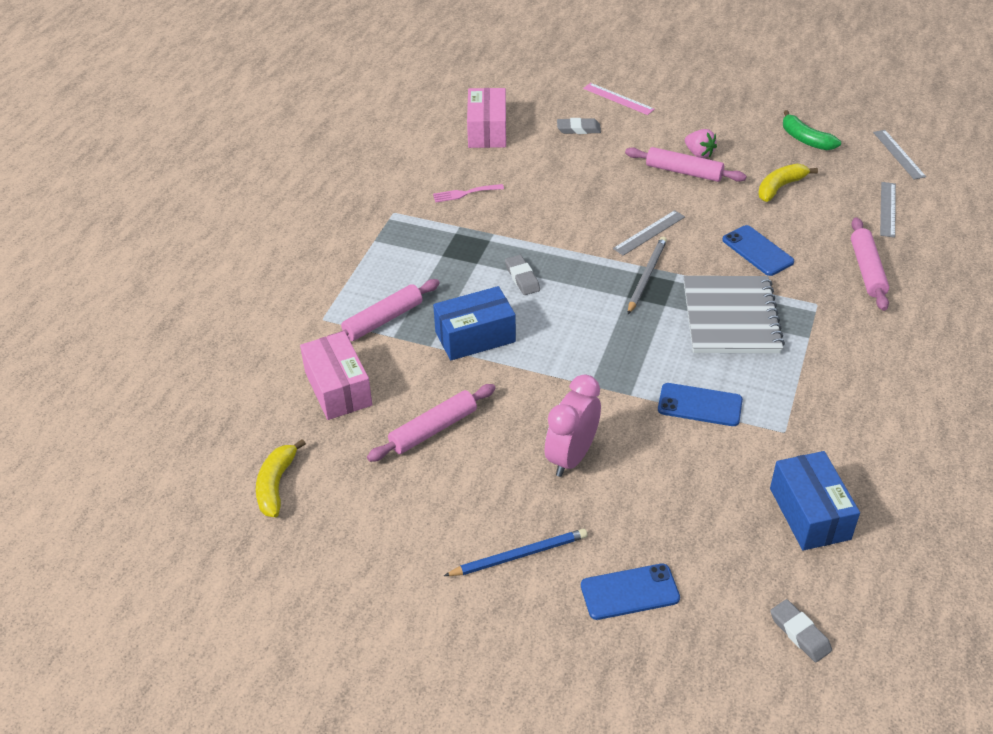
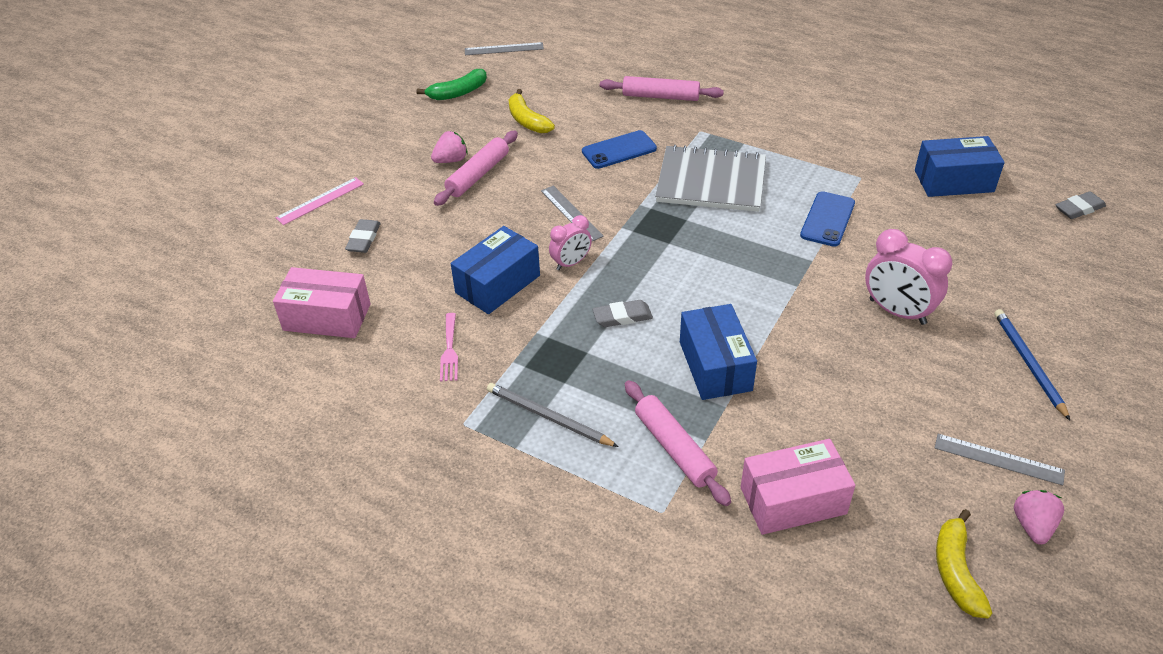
camera: 80 degrees left, 0 degrees up
(276, 485) = (956, 571): yellow banana -> yellow banana turned 75 degrees clockwise
(323, 539) = (1033, 526): none -> pink strawberry
(433, 429) = (861, 415): pink rolling pin -> none
(544, 205) = (498, 284): none -> blue box
(581, 241) = (571, 263): none -> pink clock
(629, 592) = (1058, 296): blue phone -> none
(646, 276) = (640, 225): grey pencil -> grey pencil (548, 417)
(887, 209) = (580, 70): grey ruler -> grey ruler (998, 459)

